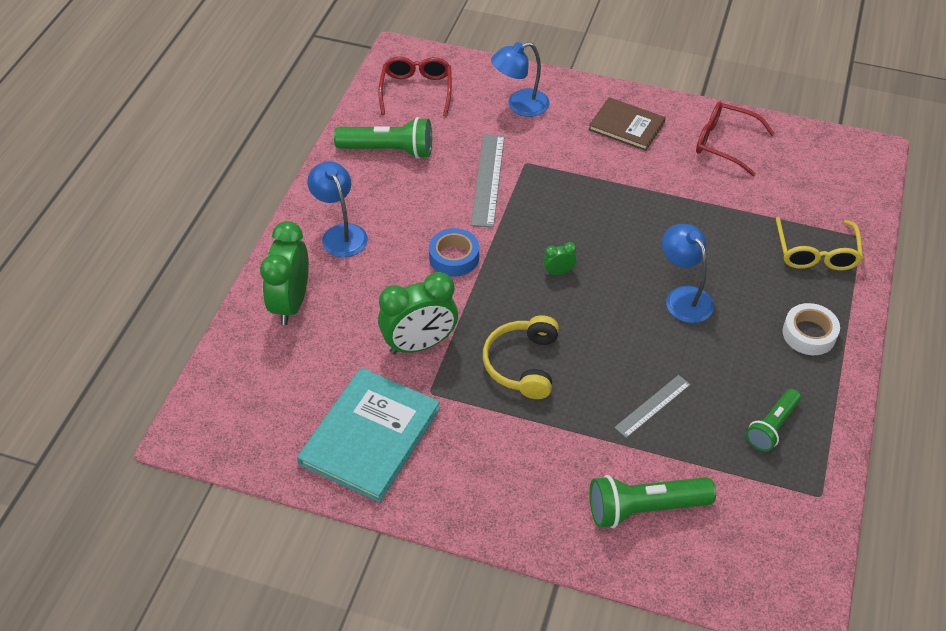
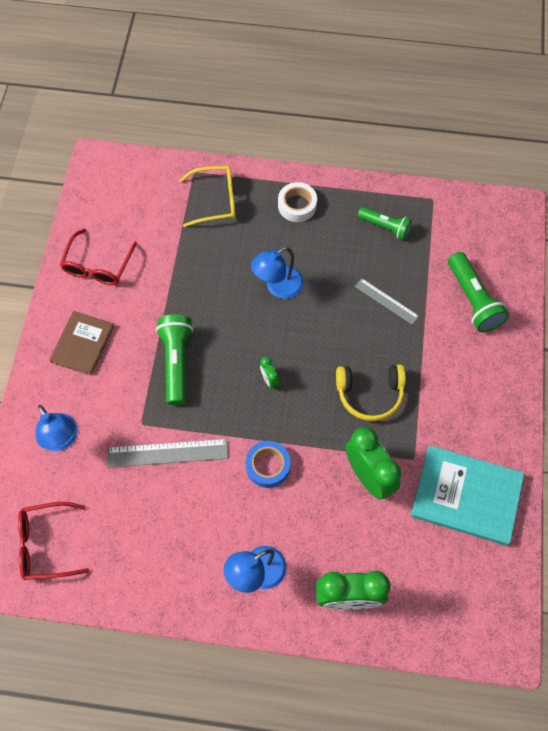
camera: 100 degrees left, 15 degrees up
(389, 150) = (139, 553): green flashlight -> green flashlight (176, 362)

